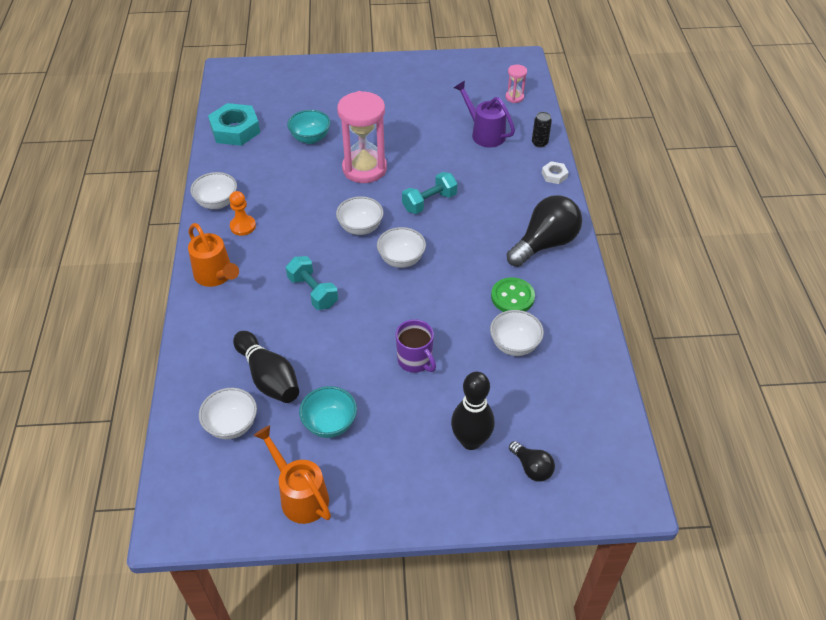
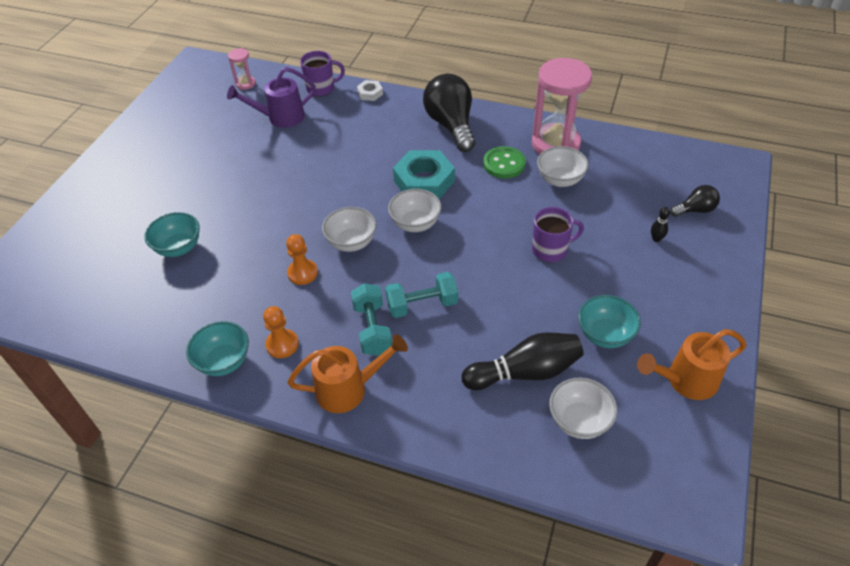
camera: 65 degrees left, 0 degrees up
(217, 203) = (224, 361): white bowl -> turquoise bowl
(235, 130) = (103, 314): turquoise nut -> turquoise nut (424, 181)
(315, 212) = (302, 273): none -> orange pawn
(364, 169) = (264, 216): pink hourglass -> pink hourglass (555, 144)
(429, 202) = (349, 182): turquoise dumbbell -> turquoise dumbbell (372, 329)
(471, 441) = (656, 239): black bowling pin -> black bowling pin, size x0.41
(539, 143) = (321, 88): black can -> purple mug

